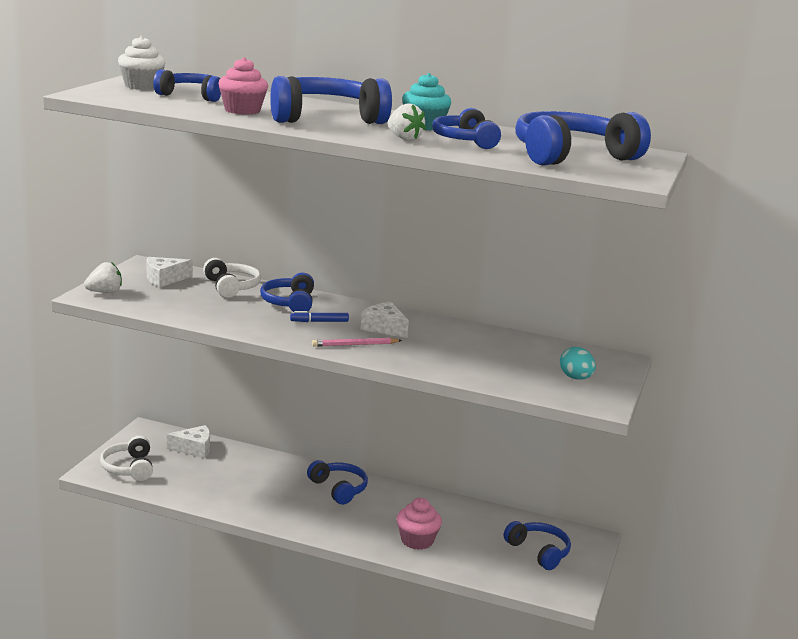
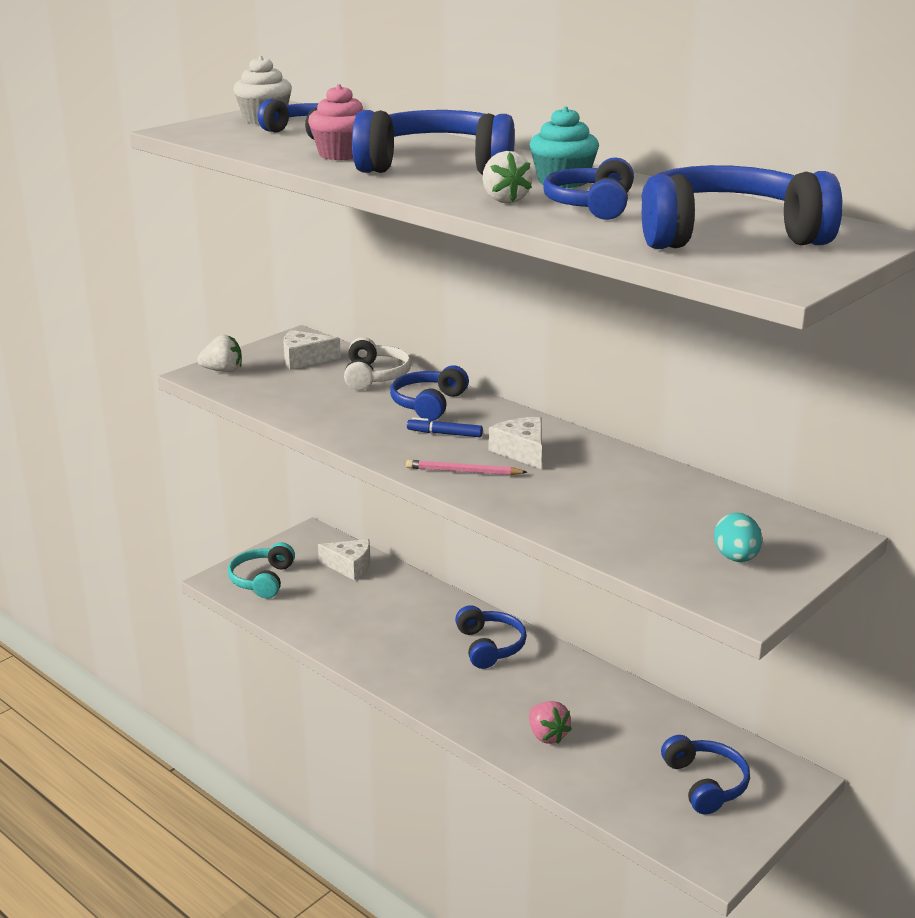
camera: 25 degrees right, 5 degrees up
(129, 468) = (262, 580): white headphones -> turquoise headphones
(417, 540) = (547, 735): pink cupcake -> pink strawberry

